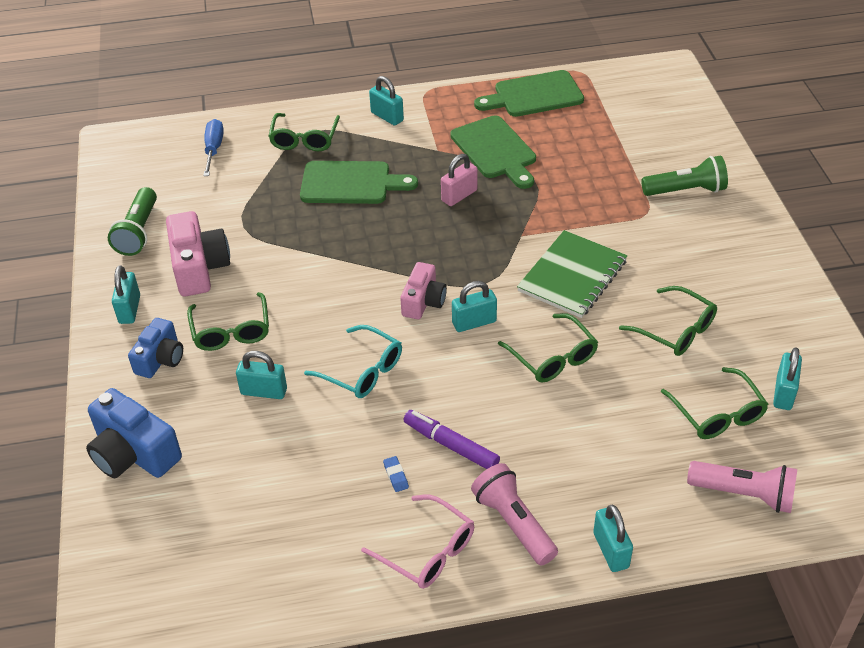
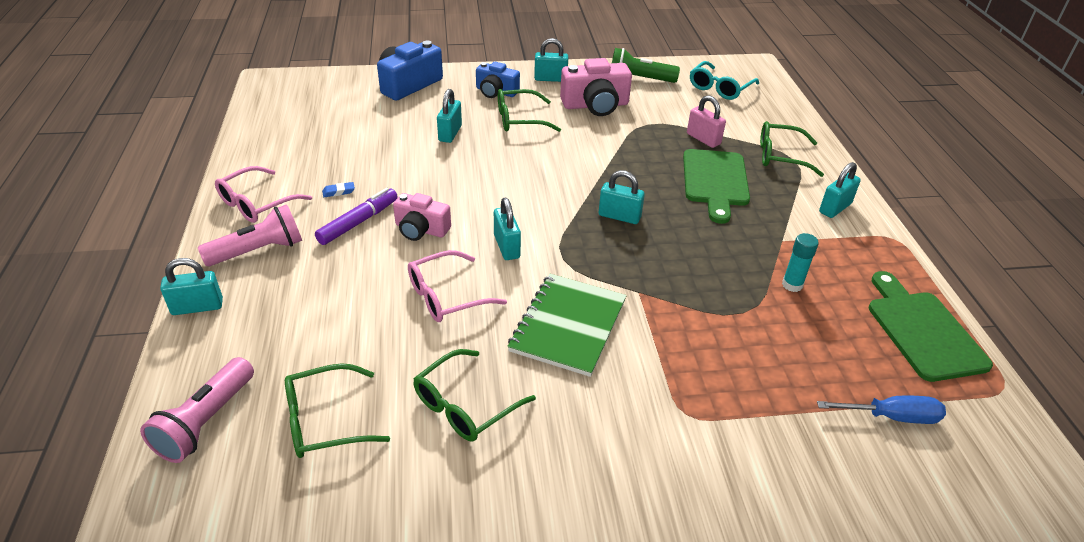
camera: 90 degrees right, 5 degrees down
(214, 149) = (753, 109): blue screwdriver -> blue screwdriver (891, 417)
(362, 371) = (459, 179): turquoise glasses -> turquoise glasses (720, 88)
(423, 301) = (540, 217): pink camera -> pink camera (421, 229)
(459, 195) = (704, 251): pink padlock -> pink padlock (703, 139)
(495, 150) = (792, 285): green cutting board -> turquoise glue stick
(553, 357) = (446, 296): green glasses -> pink glasses
(572, 276) = (568, 326): green notebook -> green notebook turned 75 degrees clockwise
(686, 190) = (740, 468): green flashlight -> none
(783, 393) = (333, 498): turquoise padlock -> turquoise padlock (619, 216)

